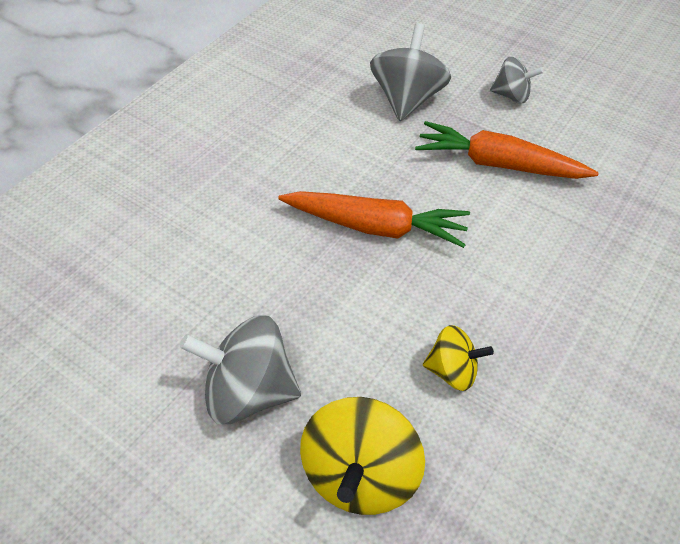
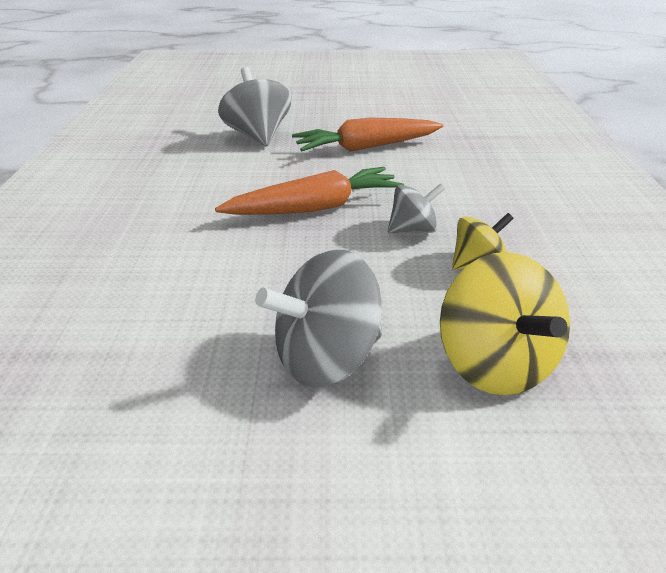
camera: 35 degrees left, 15 degrees down
(511, 96) = (333, 115): grey spinning top -> grey spinning top (413, 230)

